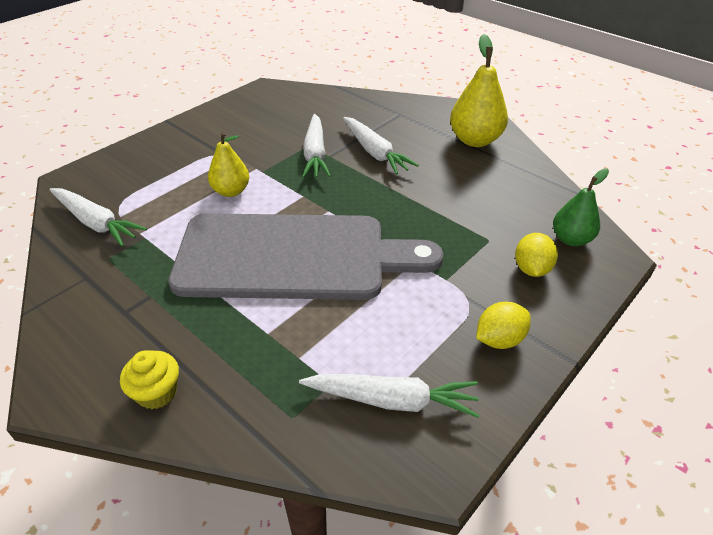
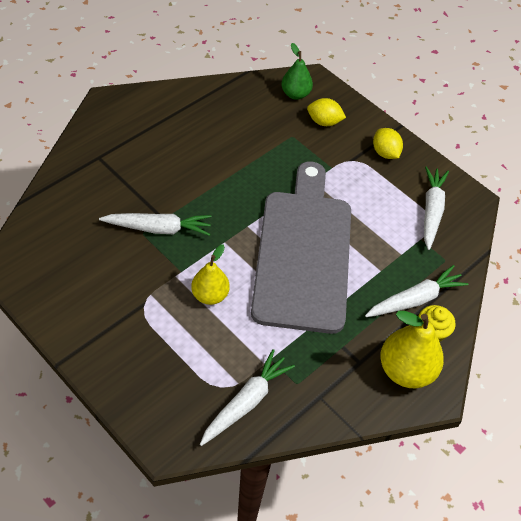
camera: 90 degrees left, 10 degrees up
(374, 152) = (164, 184): white carrot -> white carrot (414, 300)
(475, 140) = (158, 114): yellow pear -> yellow pear (406, 370)

